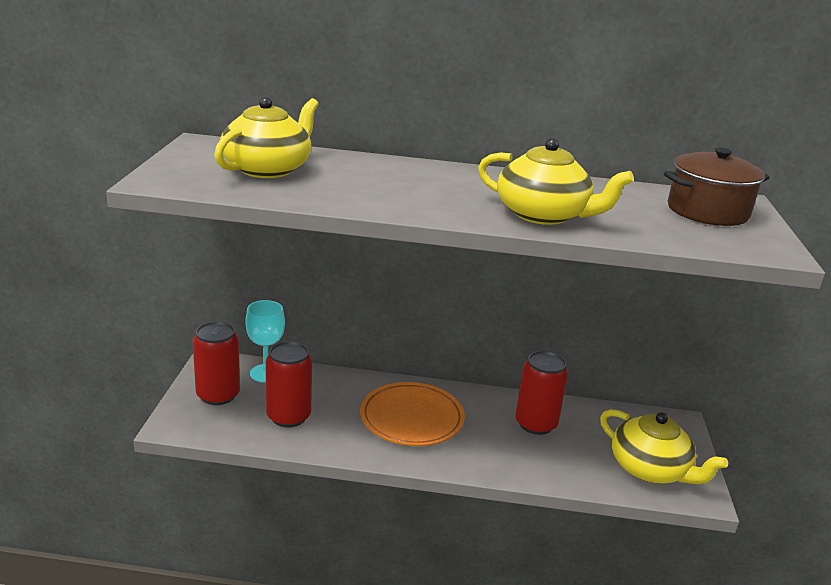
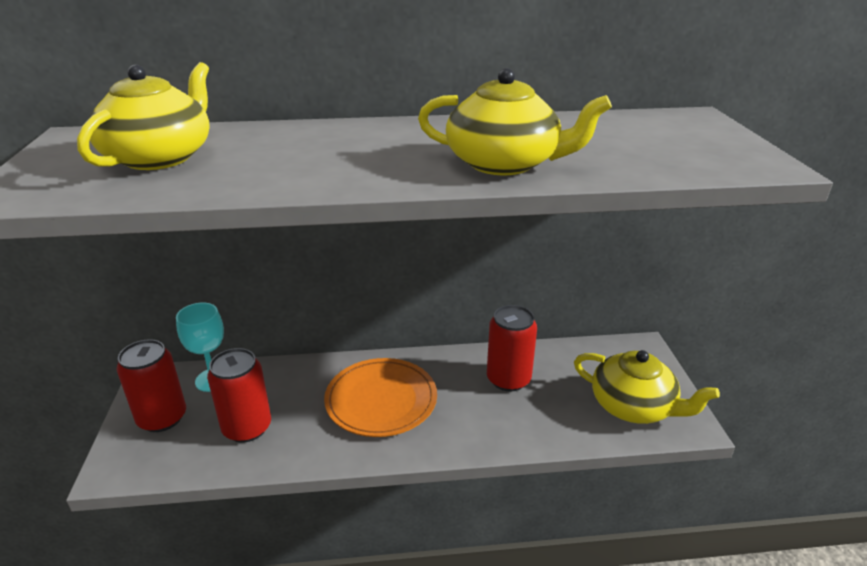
camera: 10 degrees left, 5 degrees up
(707, 211) = (671, 132): brown pot -> none

